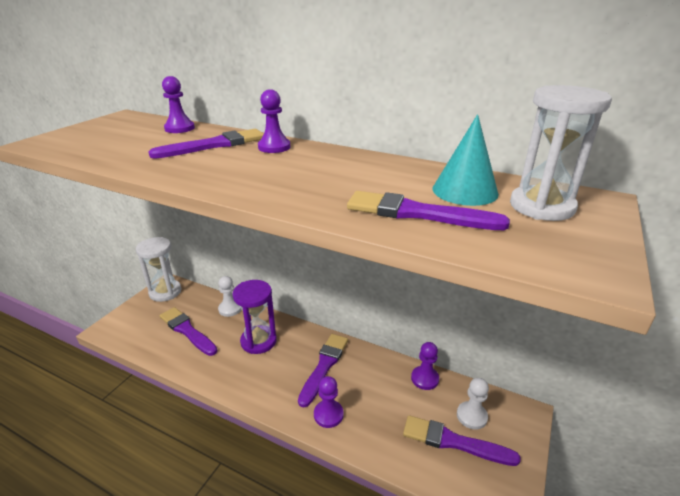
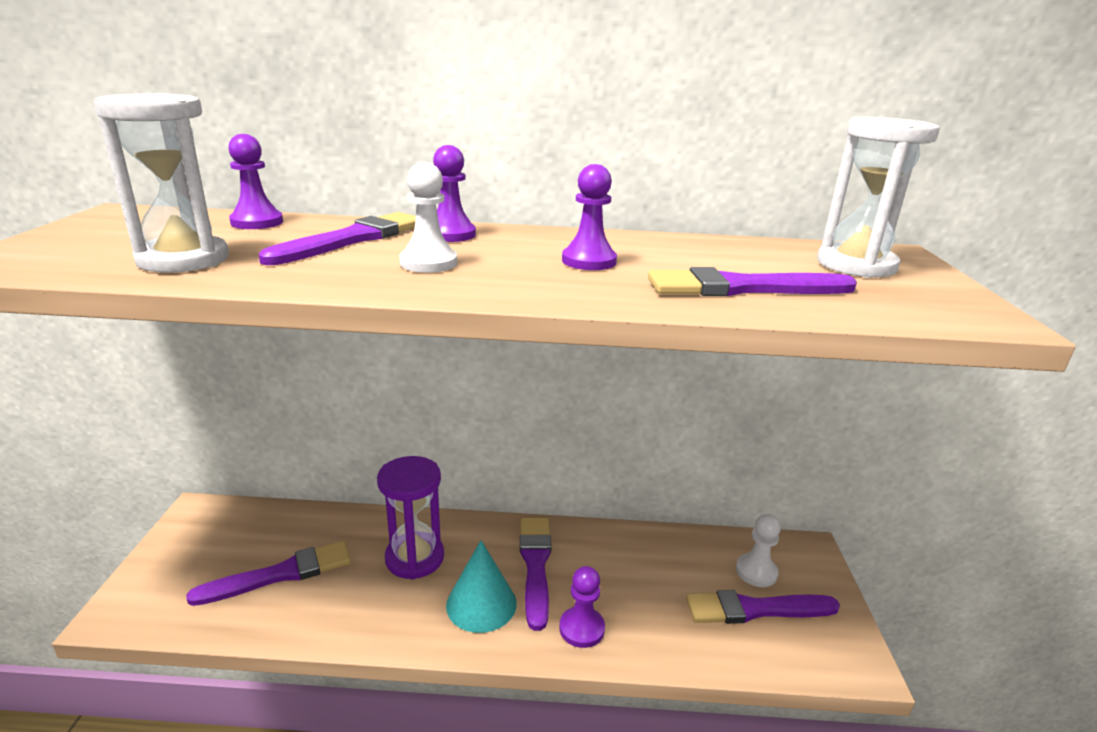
camera: 25 degrees left, 5 degrees down
(165, 292) = (200, 524): white hourglass -> white hourglass (183, 259)
(187, 330) = (280, 574): purple brush -> purple brush turned 135 degrees clockwise
(230, 309) = (337, 522): white pawn -> white pawn (428, 263)
(424, 379) = (675, 543): purple pawn -> purple pawn (589, 261)
(465, 191) = (759, 259): turquoise cone -> turquoise cone (481, 604)

